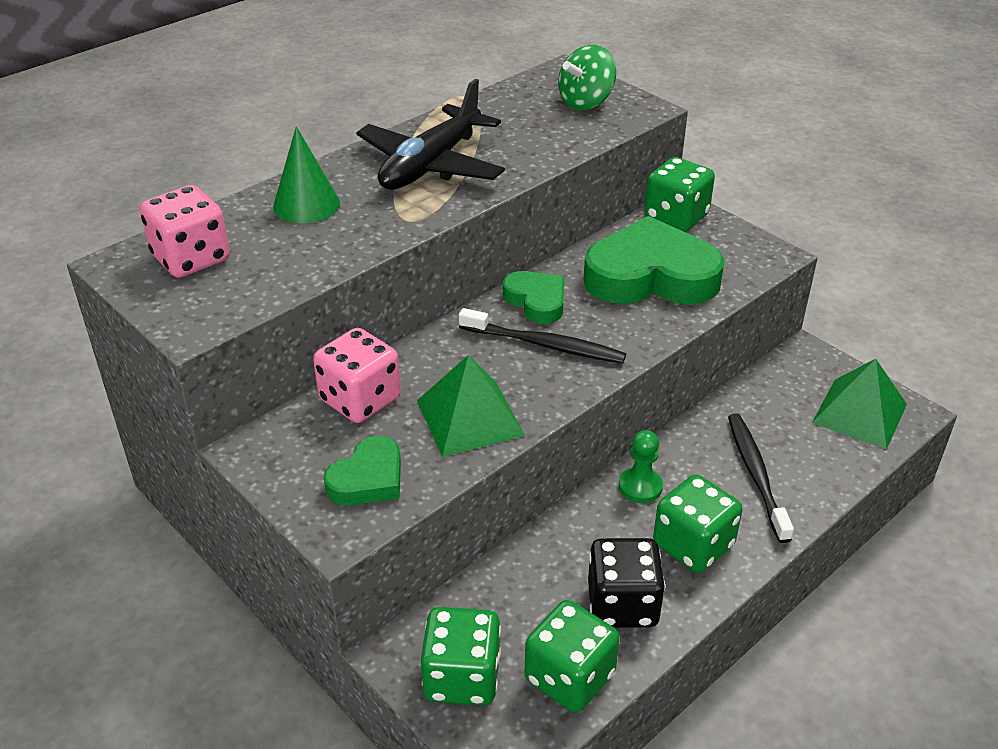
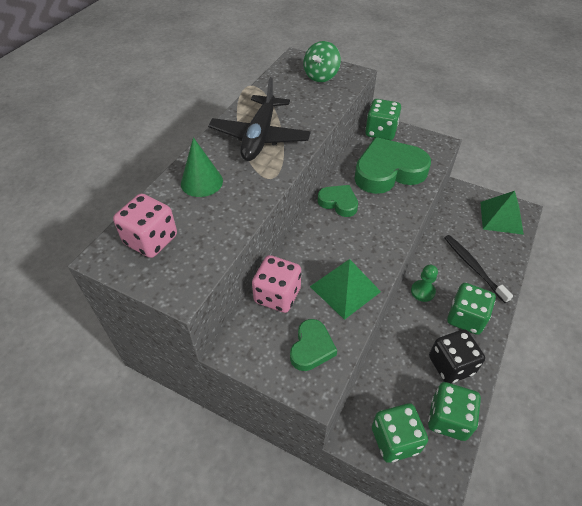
camera: 20 degrees left, 10 degrees up
(545, 345) = (359, 229): black toothbrush -> none

